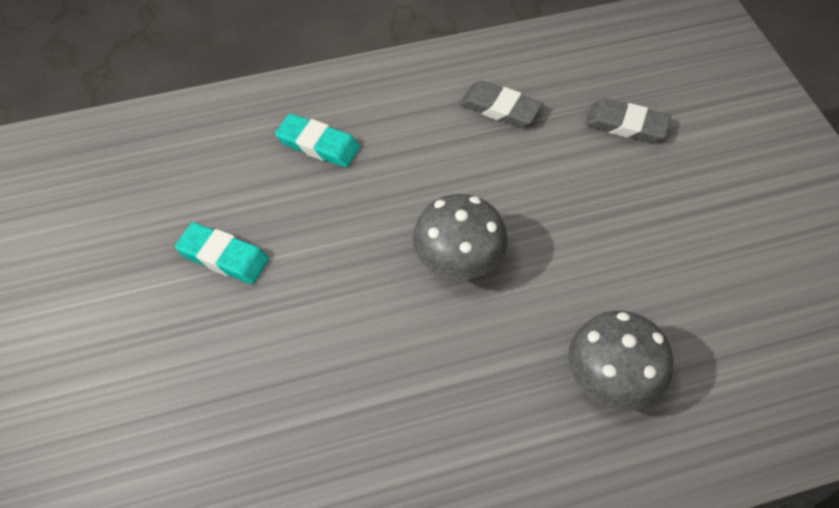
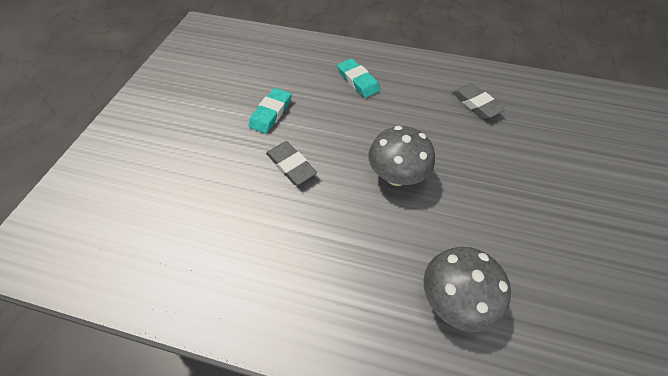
camera: 30 degrees right, 0 degrees up
(223, 257) = (271, 113): turquoise eraser -> turquoise eraser turned 60 degrees clockwise
(626, 125) = (556, 146): grey eraser -> grey eraser (291, 165)

